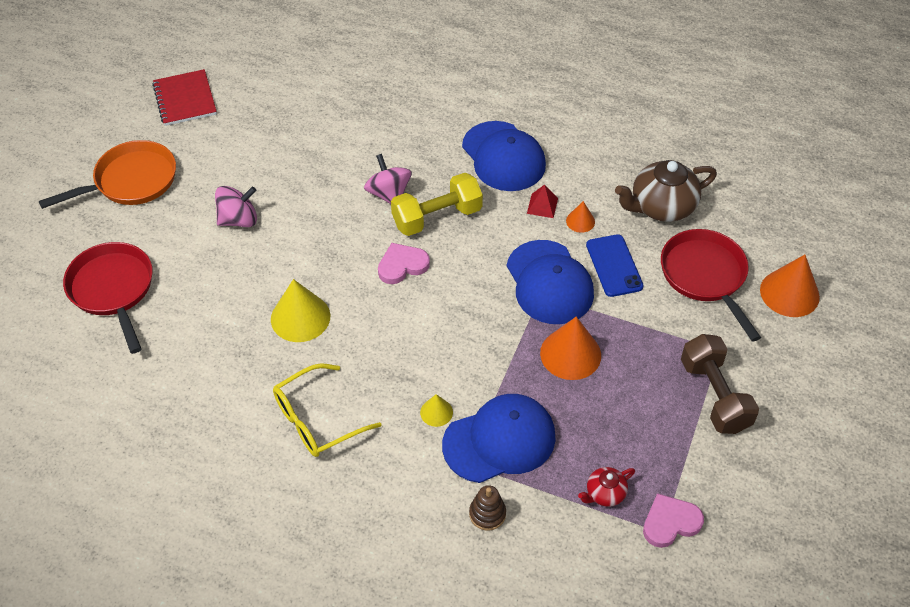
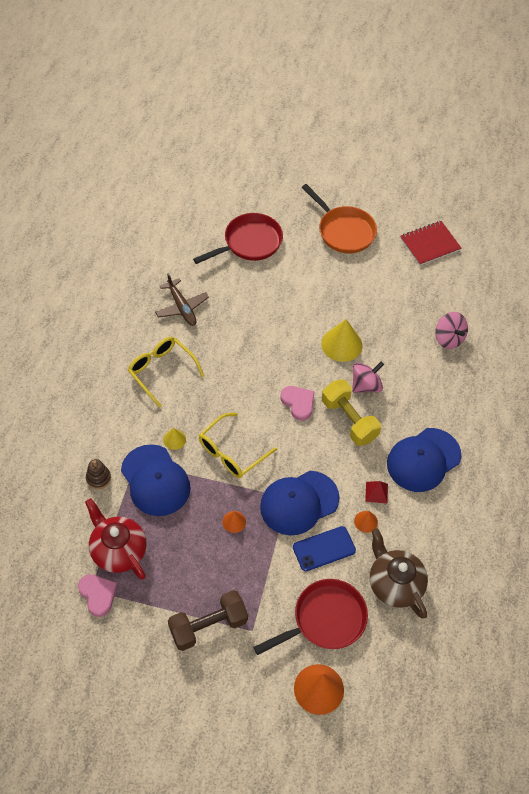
camera: 80 degrees right, 5 degrees up
(206, 385) = (182, 307): none -> brown plane
(239, 220) = (321, 298): pink spinning top -> pink spinning top (448, 338)
(300, 317) = (242, 348): yellow cone -> yellow cone (341, 344)
(466, 346) = (232, 452): none -> yellow glasses
(570, 354) = (234, 521): orange cone -> orange cone, size x0.52
(605, 493) = (118, 550): red teapot -> red teapot, size x1.97

